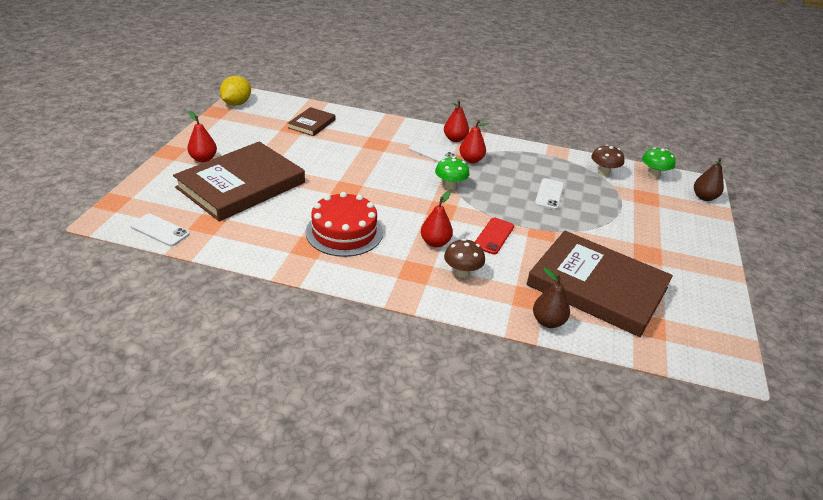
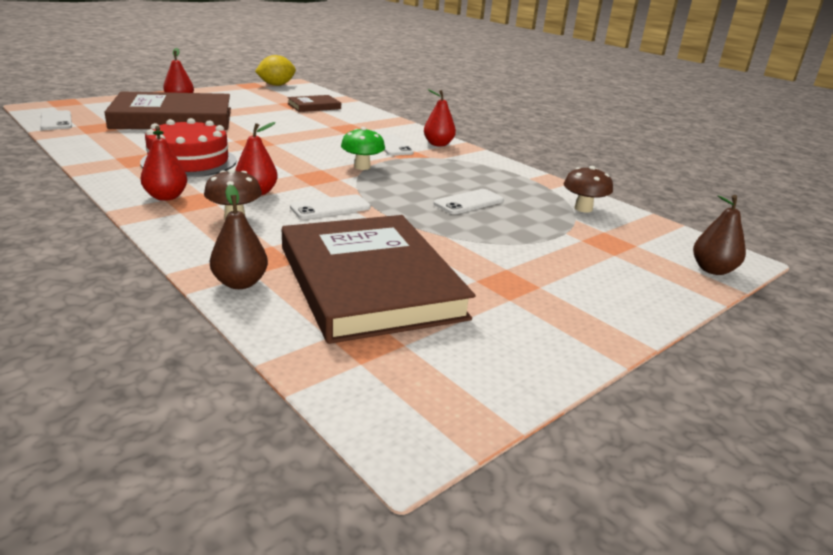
camera: 35 degrees right, 10 degrees down
(471, 160) = (426, 159): red pear -> red pear (166, 197)
(494, 236) = (330, 207): red phone -> white phone
(653, 175) = (661, 230): green mushroom -> none

